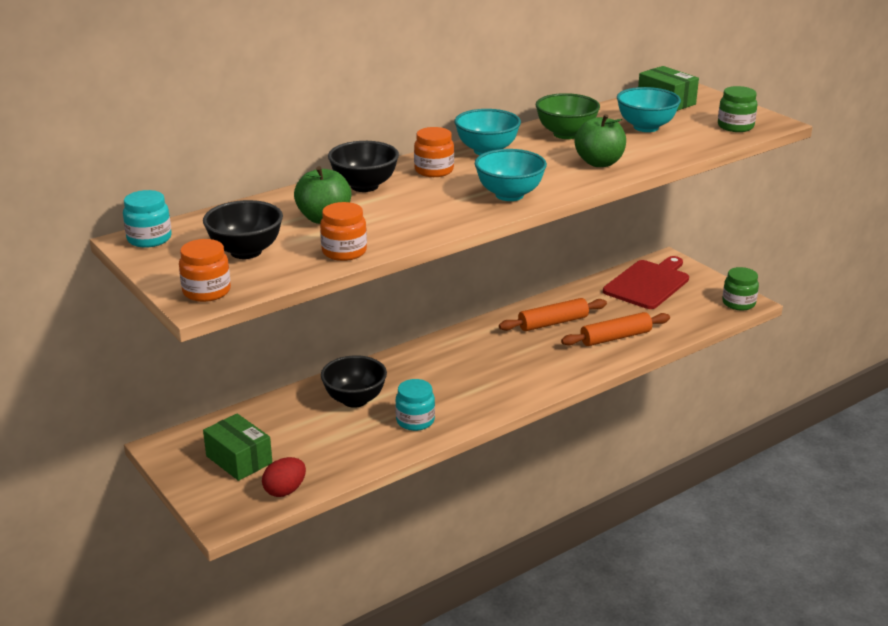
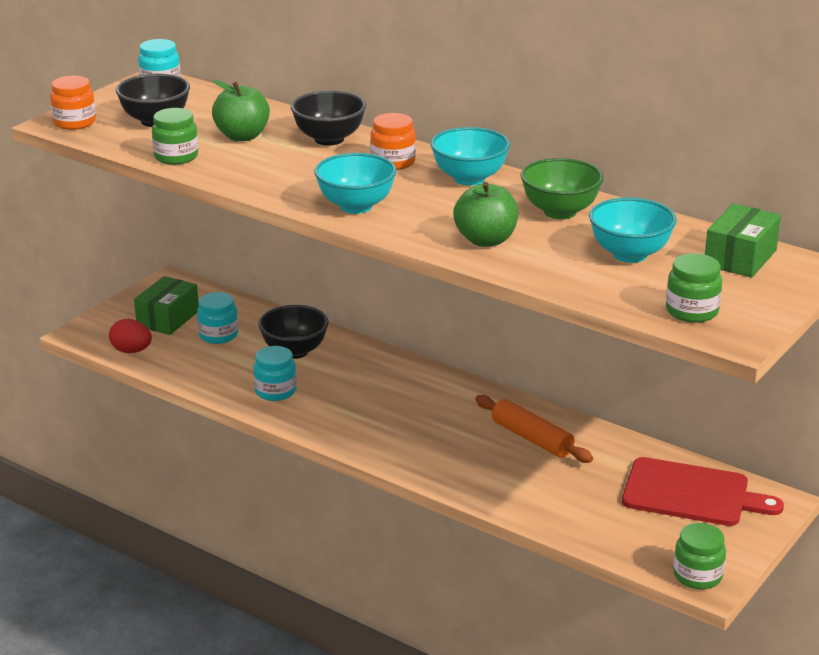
camera: 70 degrees right, 0 degrees up
(294, 435) = (218, 335): none -> turquoise jar
(344, 252) = (176, 157): orange jar -> green jar
(615, 337) = (529, 487): orange rolling pin -> none

